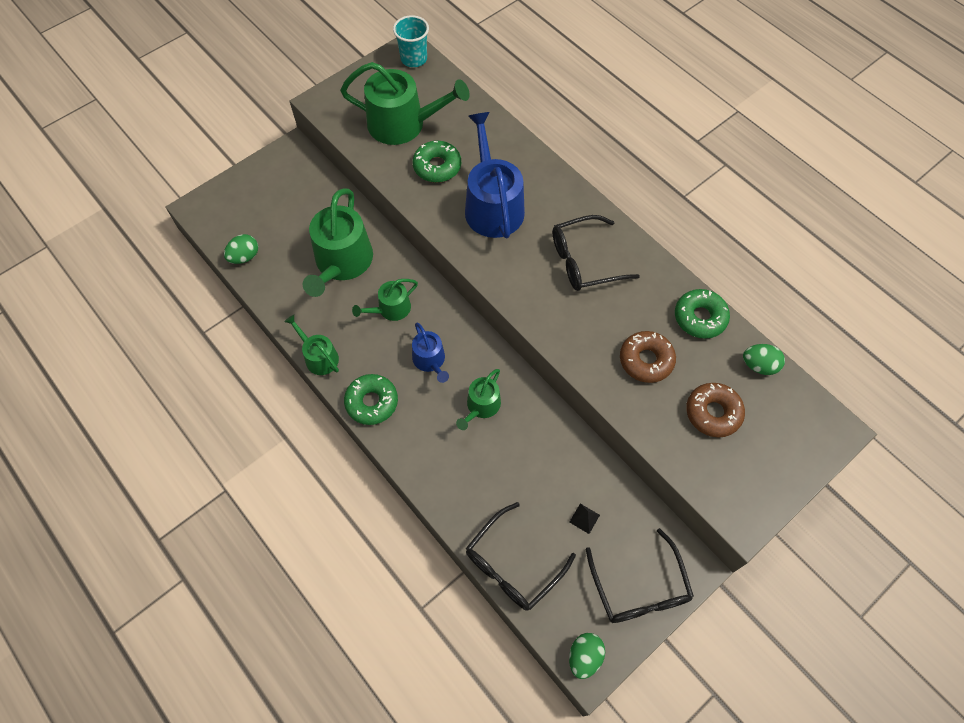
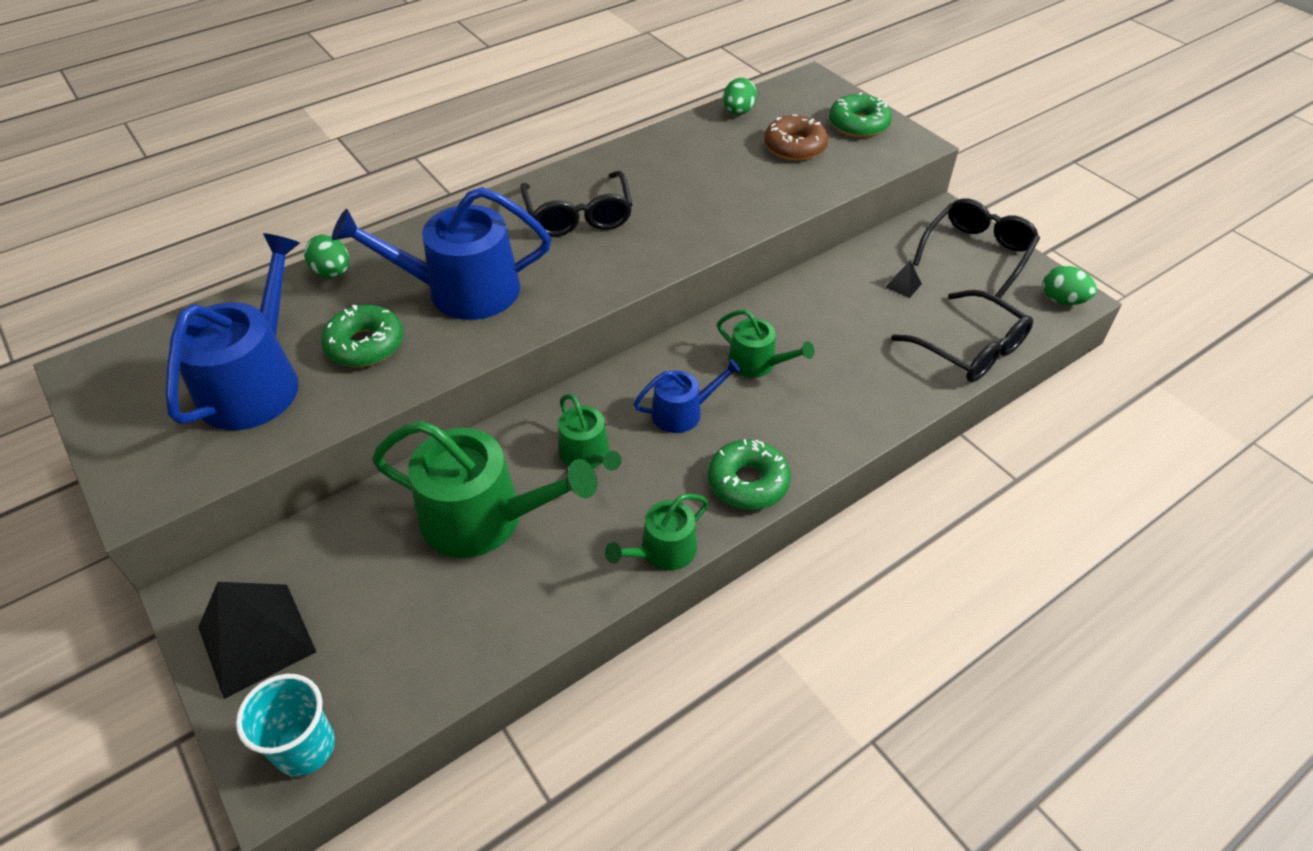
camera: 85 degrees left, 15 degrees down
(244, 257) = (430, 675): green egg -> green egg (333, 273)
(268, 181) = (256, 639): none -> black pyramid
(403, 124) = (255, 382): green watering can -> blue watering can
(414, 59) = (112, 363): turquoise cup -> turquoise cup (305, 748)
(639, 588) = (977, 253): black glasses -> black glasses turned 45 degrees counterclockwise
(646, 360) = (727, 183): brown donut -> none
(700, 317) = (674, 141): green donut -> green donut (858, 124)

